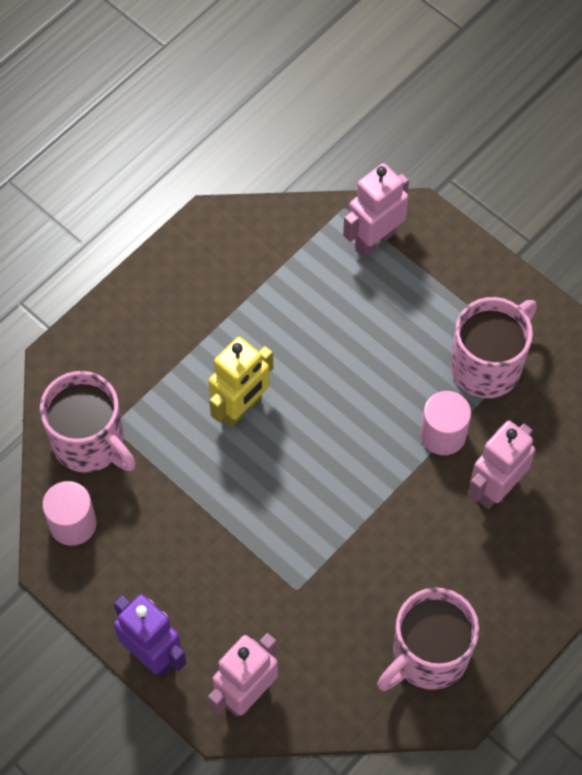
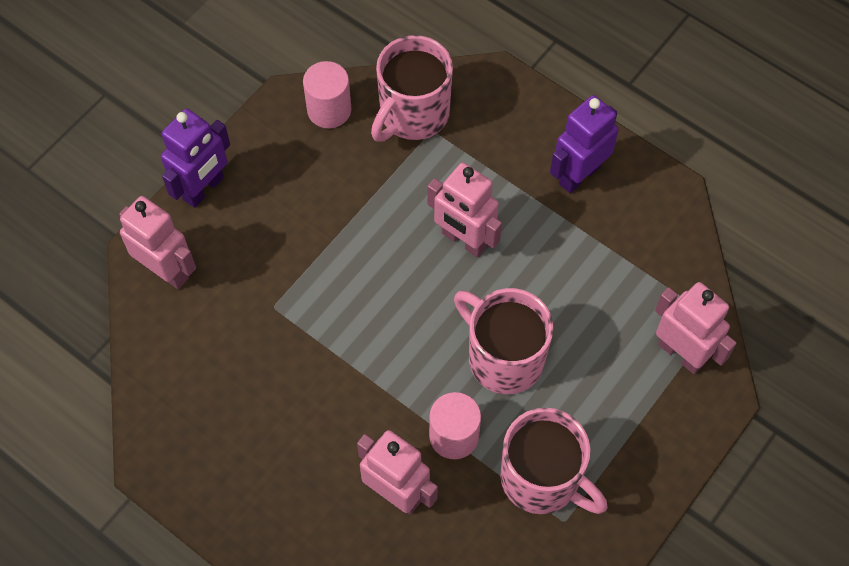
camera: 85 degrees right, 0 degrees up
(181, 299) = (579, 175): none -> purple robot
(241, 408) = (463, 240): yellow robot -> pink robot
(428, 655) = (208, 433): pink mug -> pink mug (503, 358)

